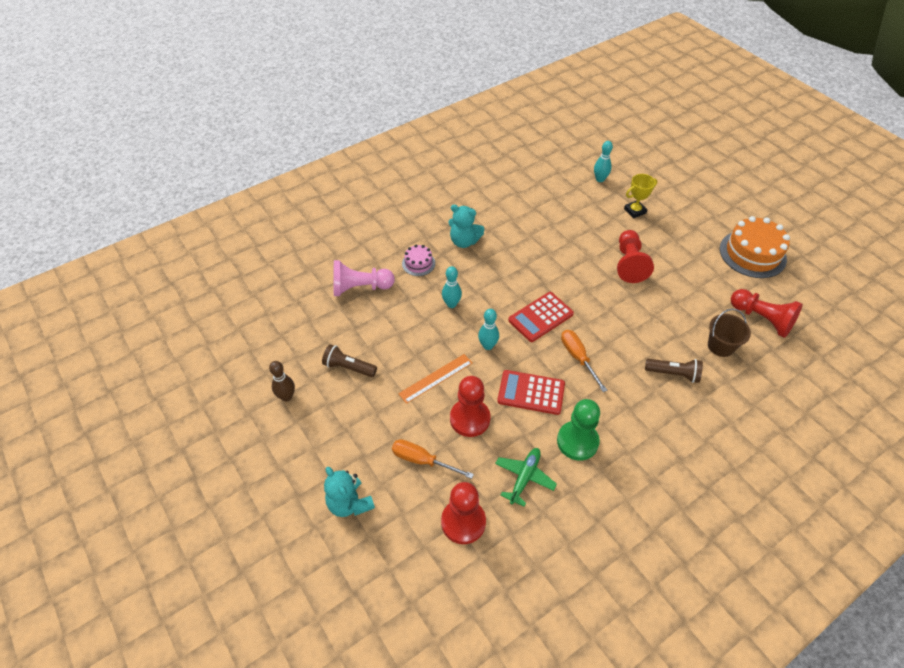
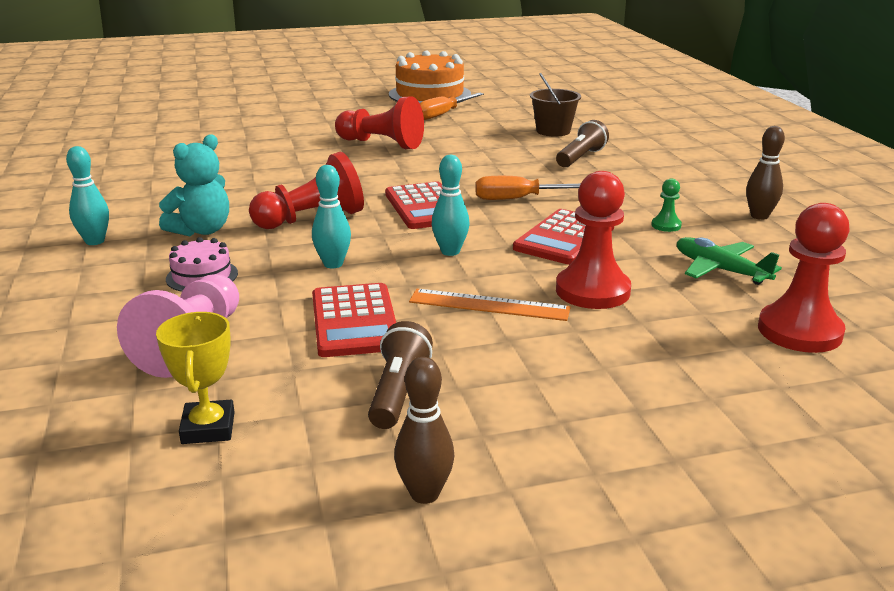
camera: 70 degrees left, 25 degrees down
(348, 367) = (398, 392): brown flashlight -> brown flashlight turned 150 degrees clockwise
(349, 503) = (750, 444): turquoise teddy bear -> none
(400, 332) = (354, 321): none -> red calculator
(422, 461) = (666, 347): orange screwdriver -> orange screwdriver (443, 114)
(436, 378) = (489, 305): orange ruler -> orange ruler turned 60 degrees counterclockwise
(577, 441) = (666, 225): green pawn -> green pawn, size x0.46
(600, 179) = (207, 129): turquoise bowling pin -> turquoise bowling pin (95, 241)
(623, 494) = (759, 216): none -> brown bowling pin
(635, 211) = (293, 124): yellow trophy -> yellow trophy (208, 428)
(762, 319) = (527, 109): red pawn -> red pawn (312, 219)

